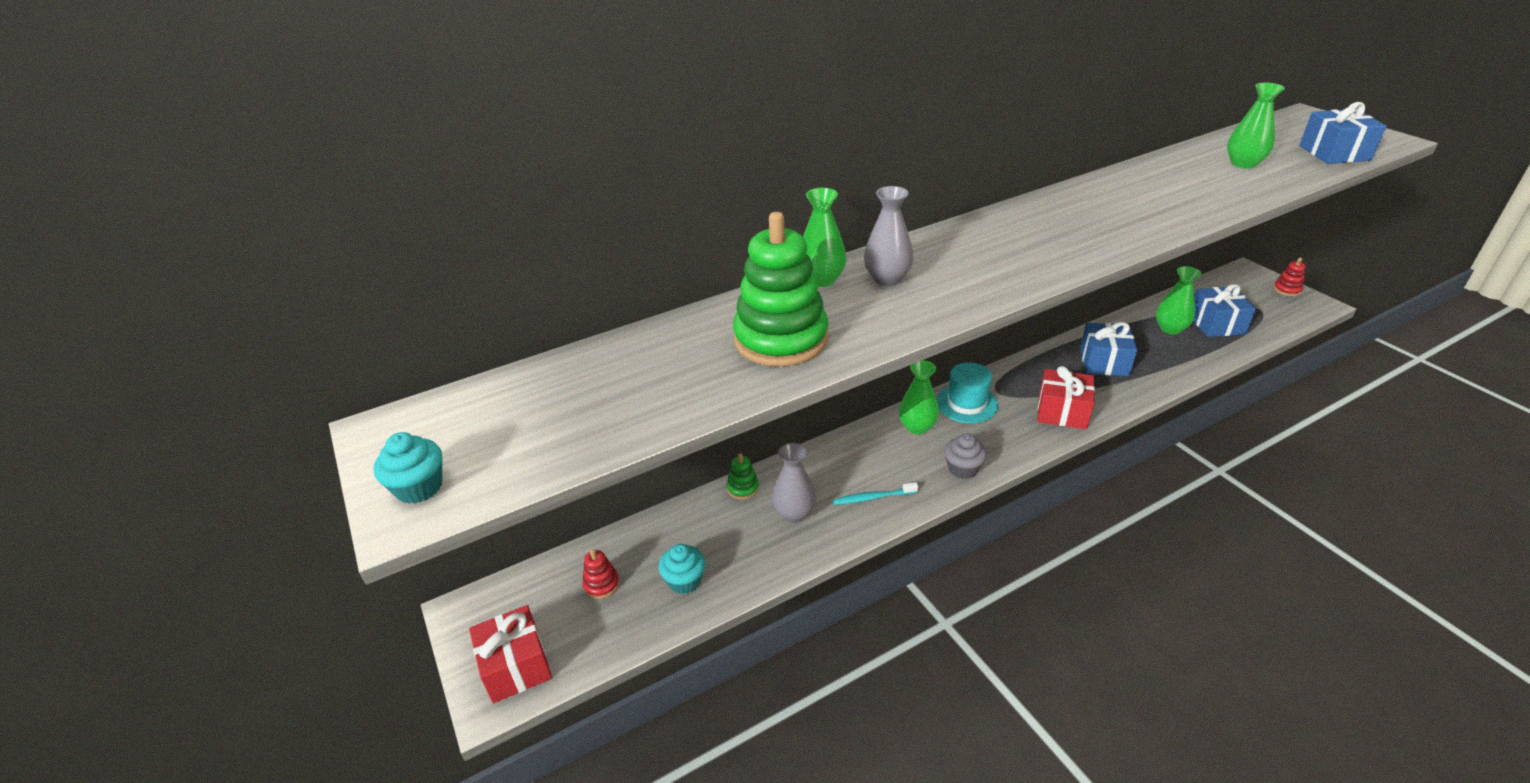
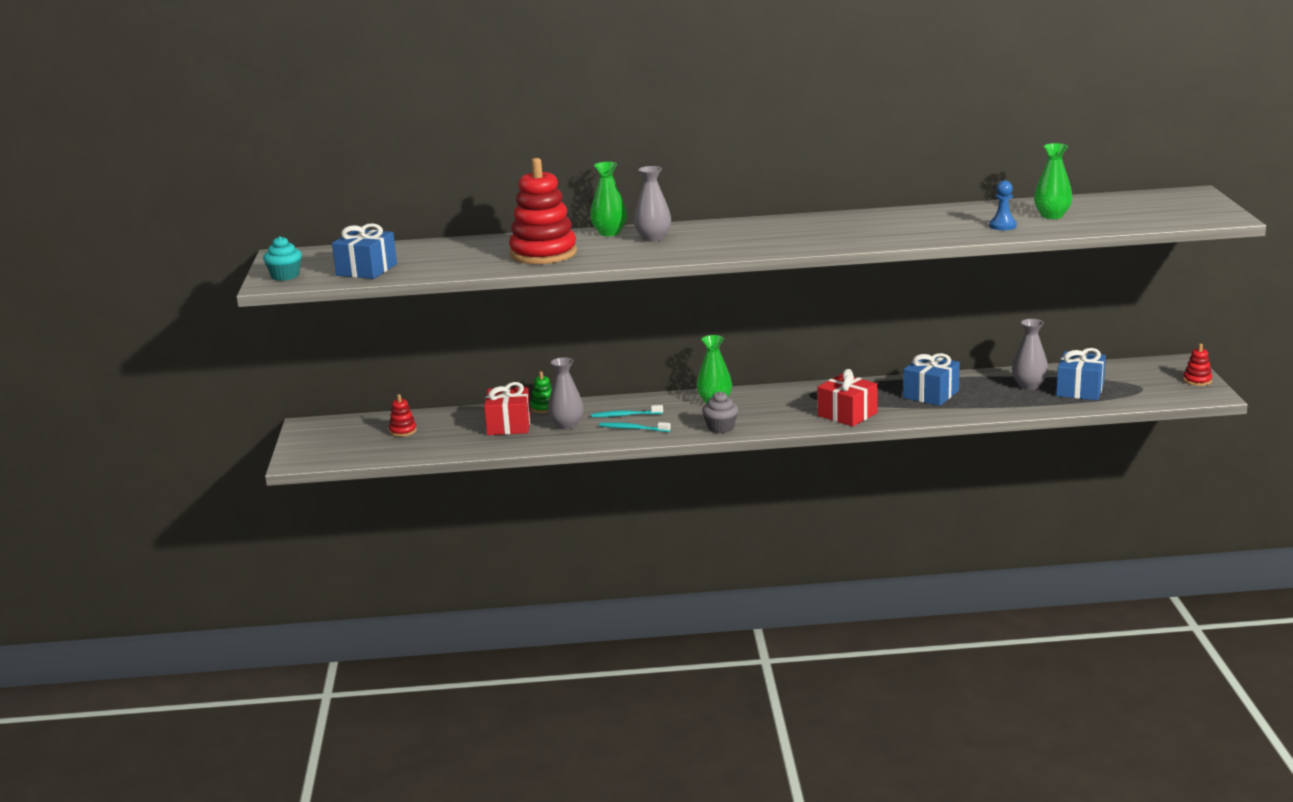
camera: 25 degrees right, 15 degrees down
(516, 666) = (321, 452): red gift -> red gift (509, 425)
(684, 580) = (458, 439): turquoise cupcake -> none
(781, 339) = (543, 254): green stacking toy -> red stacking toy
(845, 476) = (625, 415): none -> turquoise toothbrush
(966, 403) = (773, 397): turquoise hat -> none
(1170, 329) = (1029, 386): green vase -> grey vase
(1224, 186) = (1002, 226): none -> blue pawn
(1334, 153) = (1149, 219): blue gift -> blue gift (366, 270)

